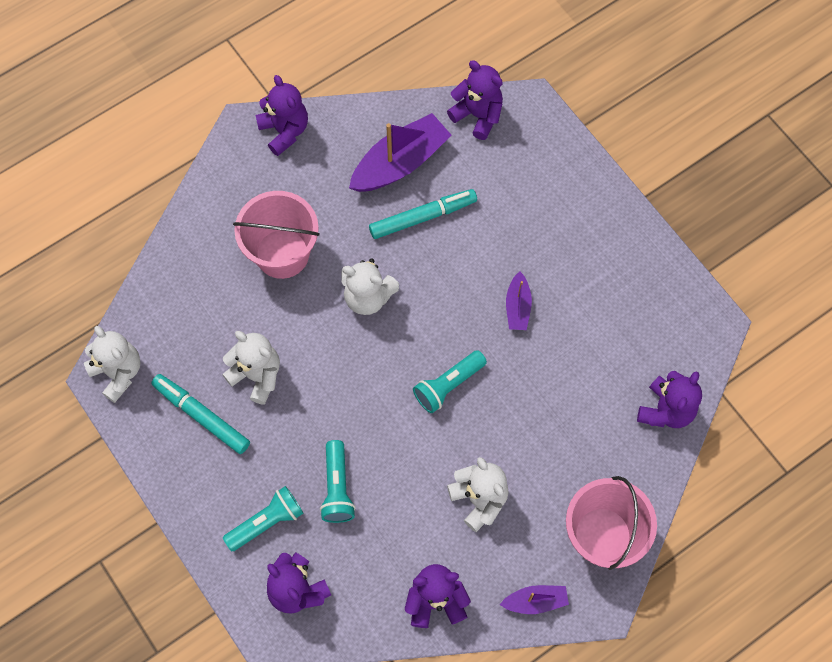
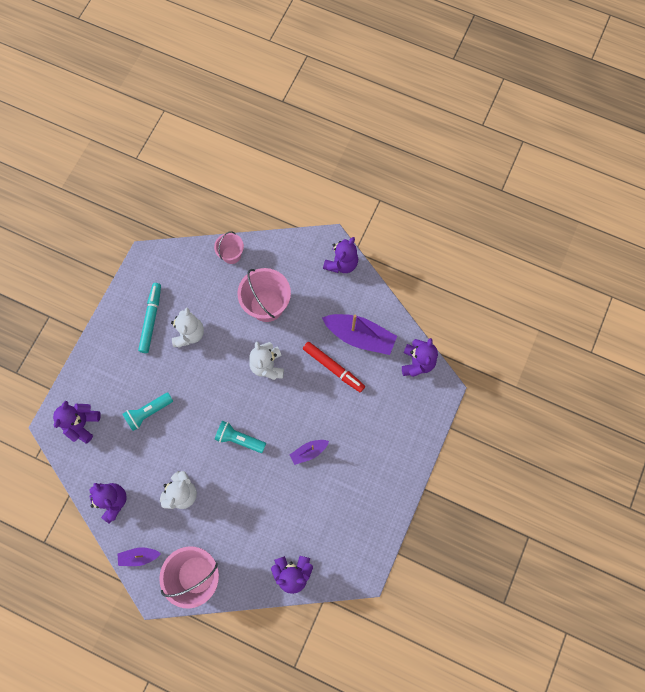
camera: 60 degrees right, 5 degrees up
(118, 372) = (152, 263): white teddy bear -> none
(177, 261) = (231, 255): none -> pink bucket
(266, 522) = (110, 387): turquoise flashlight -> none
(423, 217) = (333, 368): turquoise marker -> red marker
(535, 601) = (139, 556): purple boat -> purple boat turned 120 degrees clockwise

